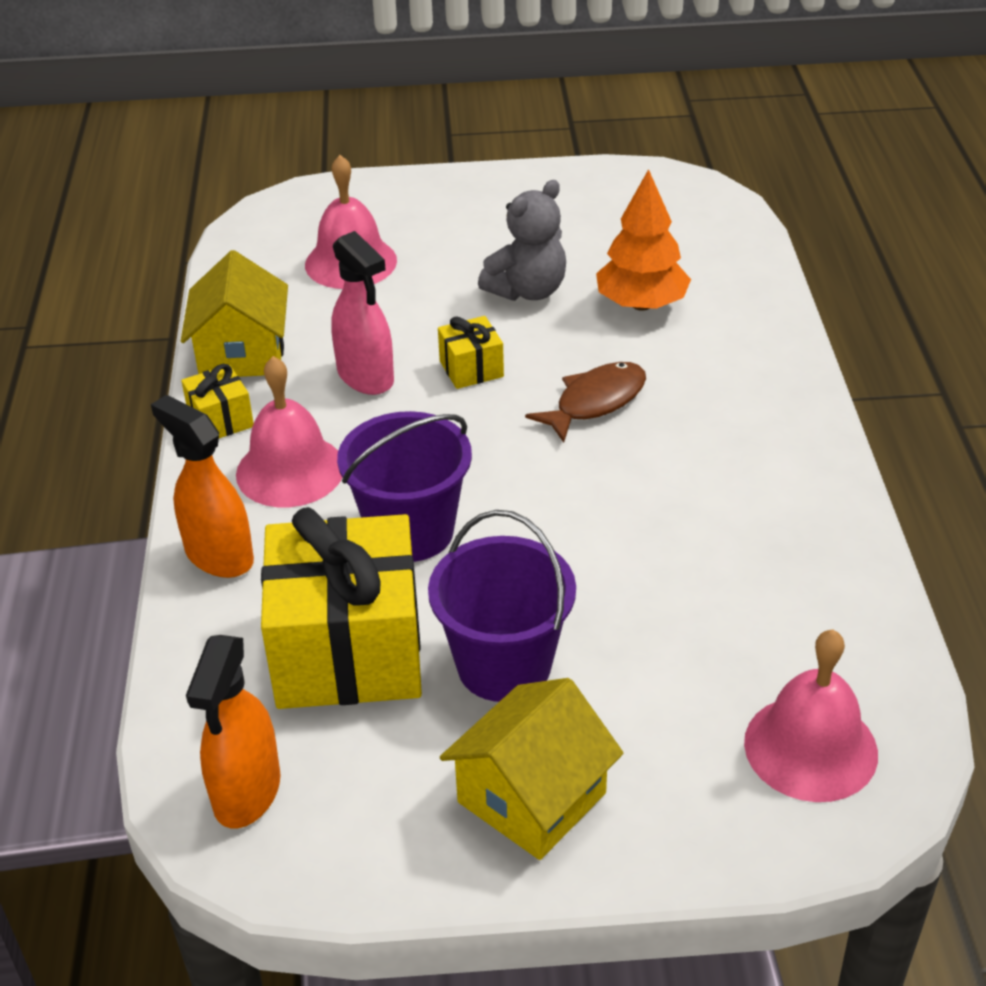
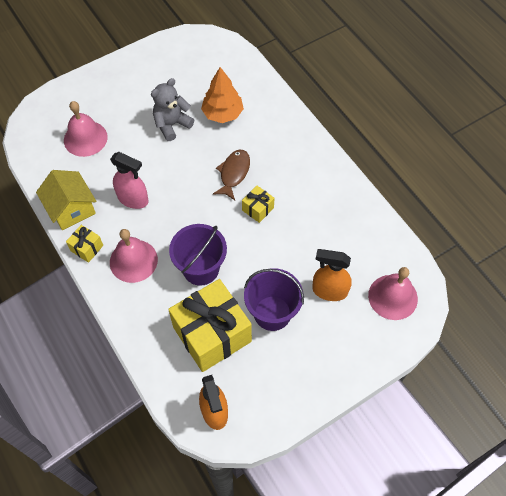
camera: 30 degrees left, 20 degrees up
(219, 555) = (133, 315): orange spray bottle -> orange spray bottle (329, 291)
(471, 369) = (174, 177): yellow gift -> yellow gift (258, 209)
(527, 291) = (172, 124): grey teddy bear -> grey teddy bear turned 150 degrees counterclockwise
(531, 798) = (314, 363): yellow house -> none

